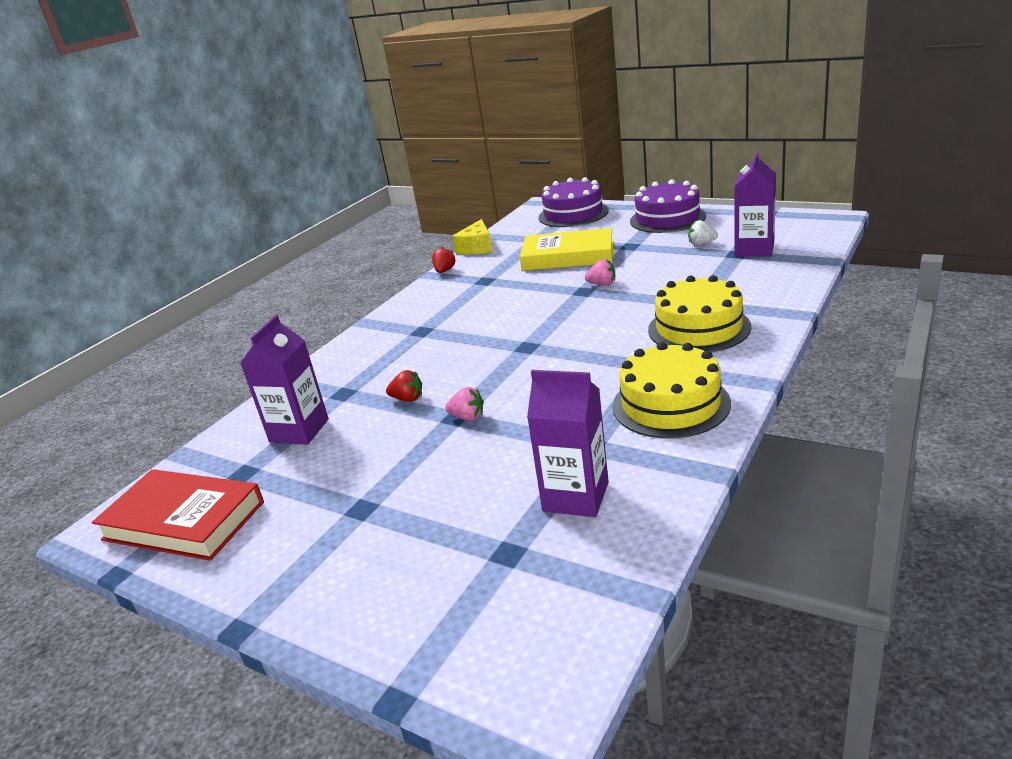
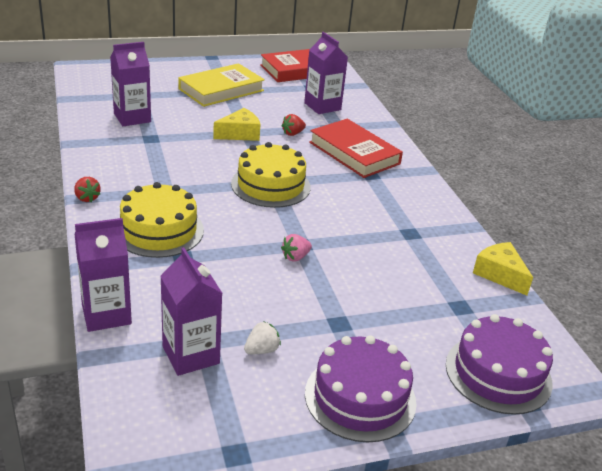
camera: 125 degrees right, 5 degrees up
(392, 356) = (354, 153): none -> red book
(444, 271) = (469, 234): red strawberry -> red strawberry (87, 198)
(467, 417) = (240, 134): pink strawberry -> yellow cheese
(568, 256) = (382, 287): yellow book -> yellow book (221, 90)
(670, 404) = (126, 169): yellow cake -> yellow cake (270, 185)
(802, 280) = (106, 314): none -> purple carton

